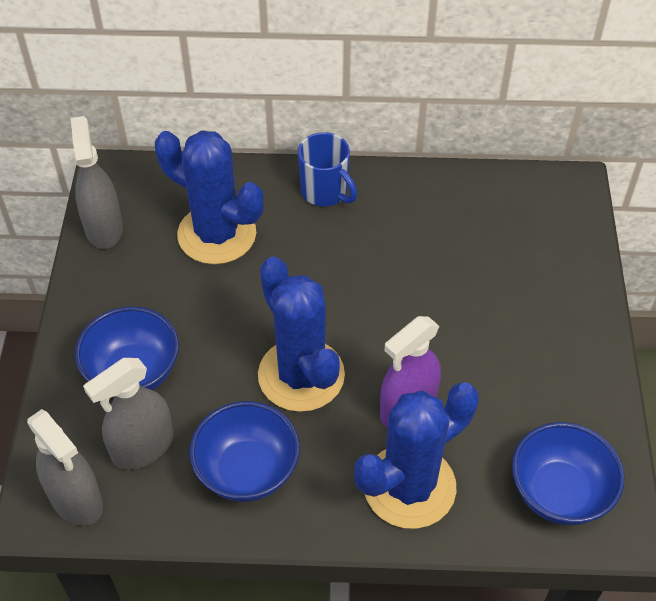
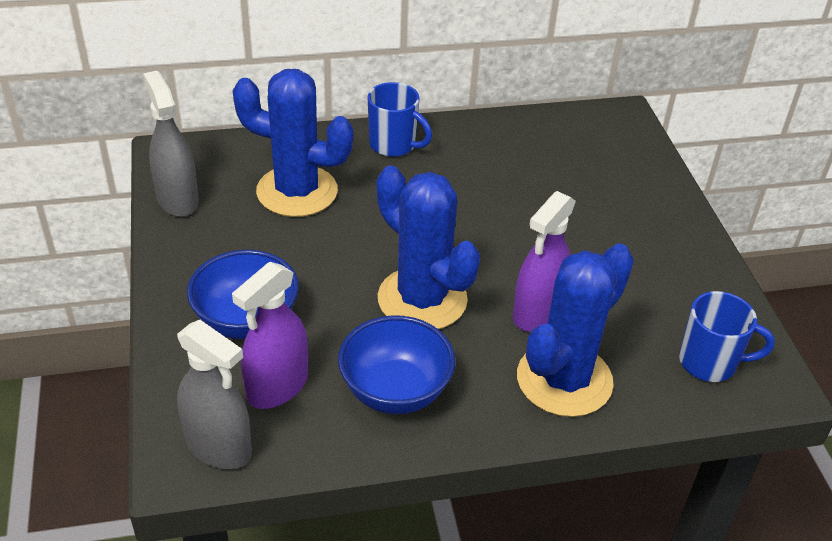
camera: 15 degrees left, 10 degrees down
(143, 447) = (277, 386): grey spray bottle -> purple spray bottle
(559, 493) = (709, 363): blue bowl -> blue mug

